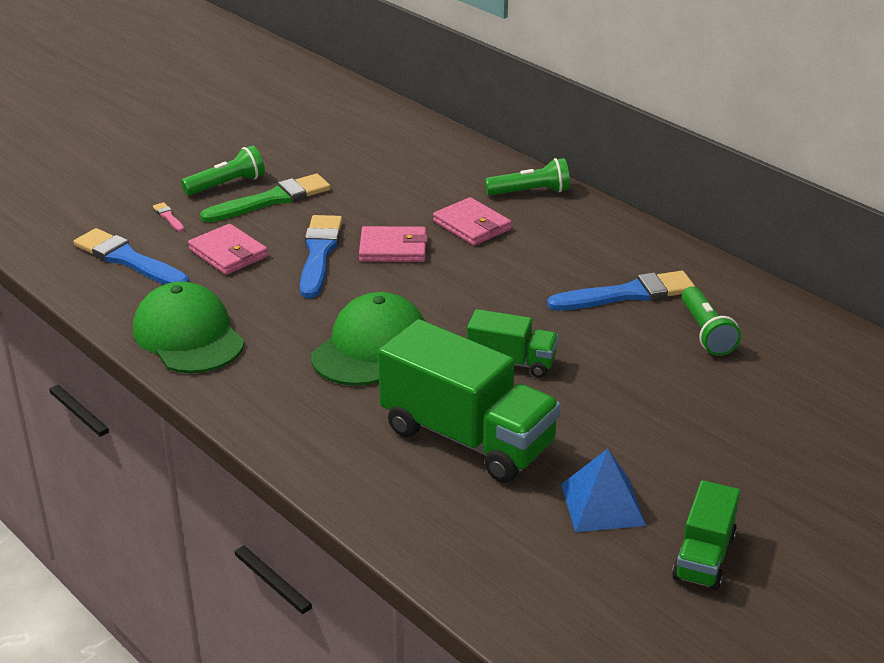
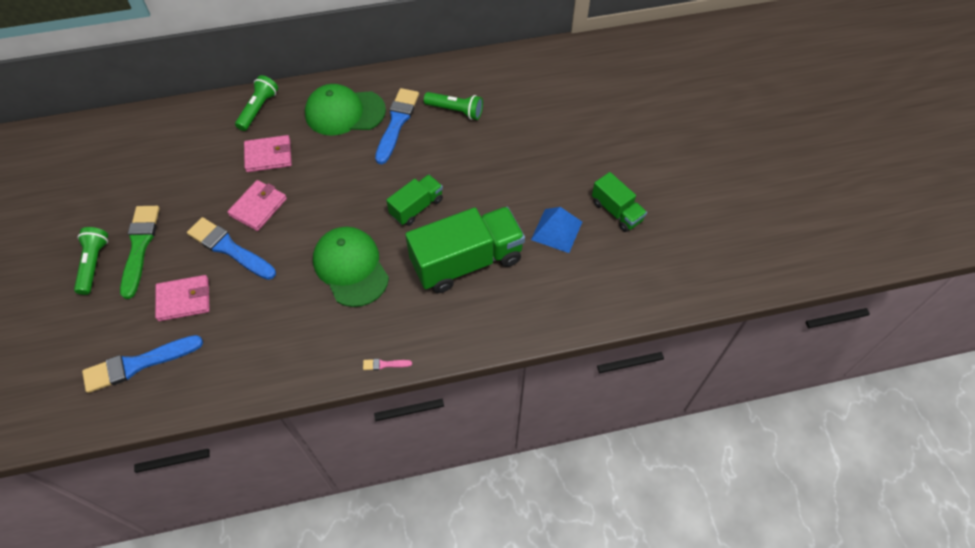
camera: 60 degrees left, 25 degrees up
(168, 217) = (103, 317): pink brush -> pink brush (384, 364)
(188, 336) = (261, 362): green cap -> green cap (344, 112)

